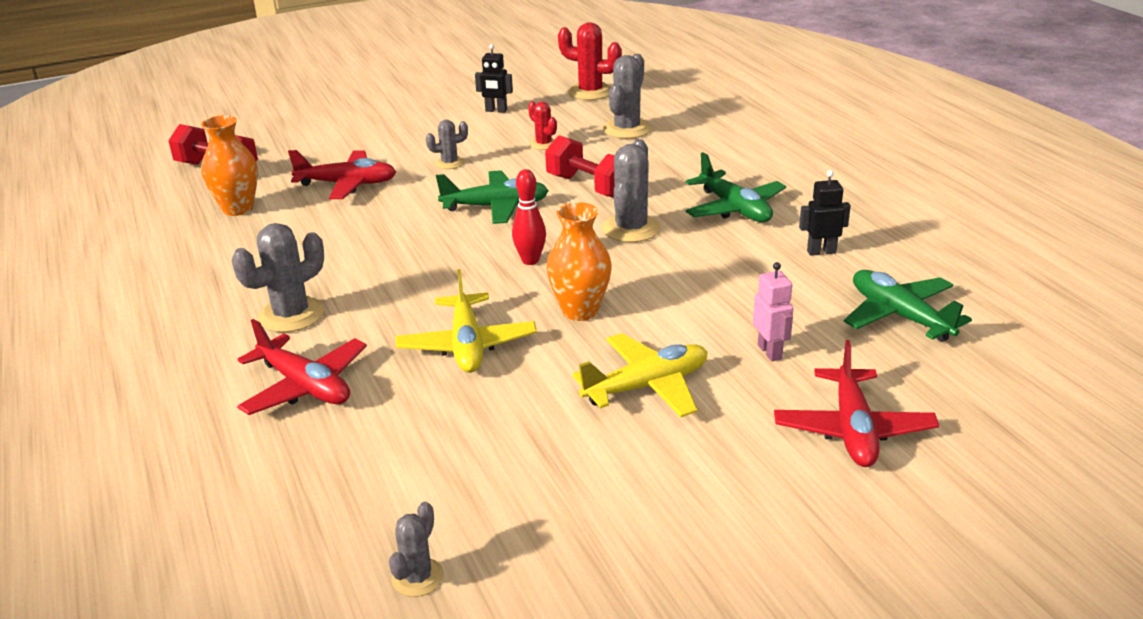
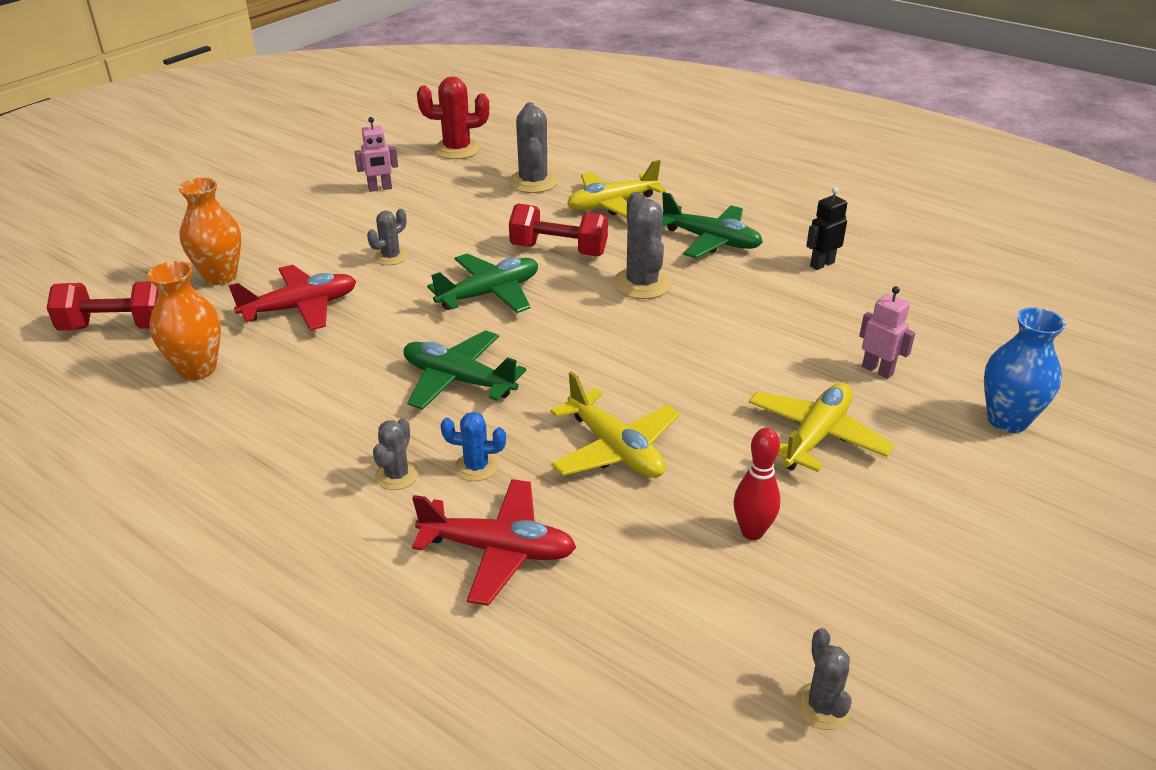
camera: 30 degrees left, 5 degrees up
(291, 315) = (397, 475): grey cactus -> grey cactus, size x0.58
(351, 326) = (476, 467): none -> blue cactus
(496, 111) = (380, 188): black robot -> pink robot
(530, 261) = (583, 342): red bowling pin -> red bowling pin (752, 532)
(543, 144) = (468, 215): red cactus -> none
(580, 311) = (682, 380): orange vase -> orange vase (220, 276)
(676, 161) = (612, 204): none -> yellow plane
(852, 429) = (1007, 420): red plane -> blue vase
(900, 316) = (937, 307): green plane -> green plane (458, 380)

